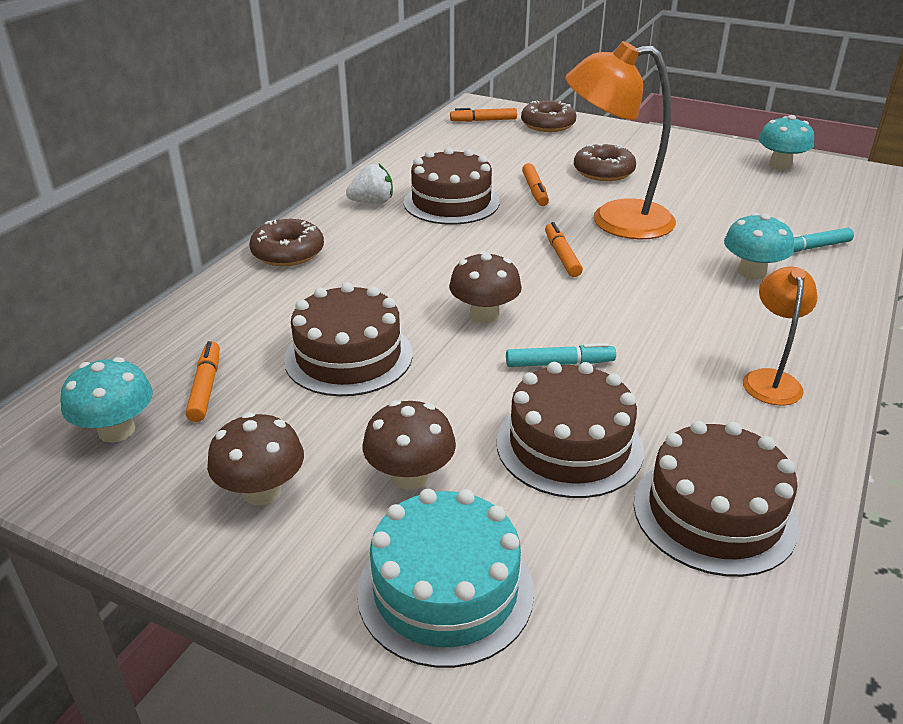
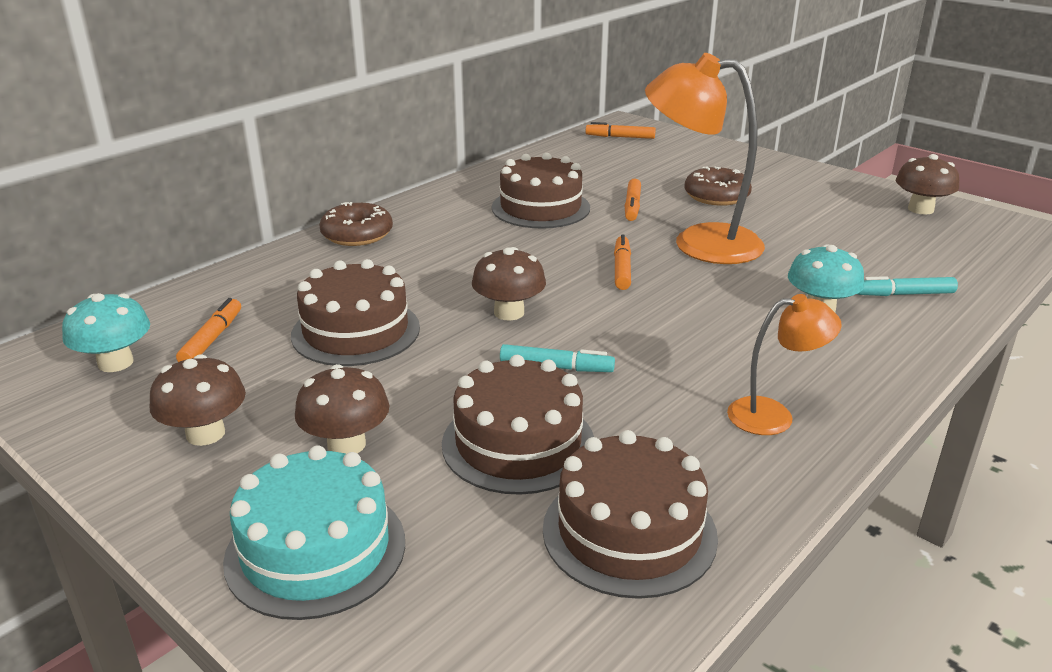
camera: 15 degrees right, 5 degrees down
(372, 202) = (463, 200): white strawberry -> none
(548, 124) = (685, 147): brown donut -> none
(770, 379) = (773, 415): orange lamp -> orange lamp turned 60 degrees clockwise
(780, 165) = (920, 209): turquoise mushroom -> brown mushroom

